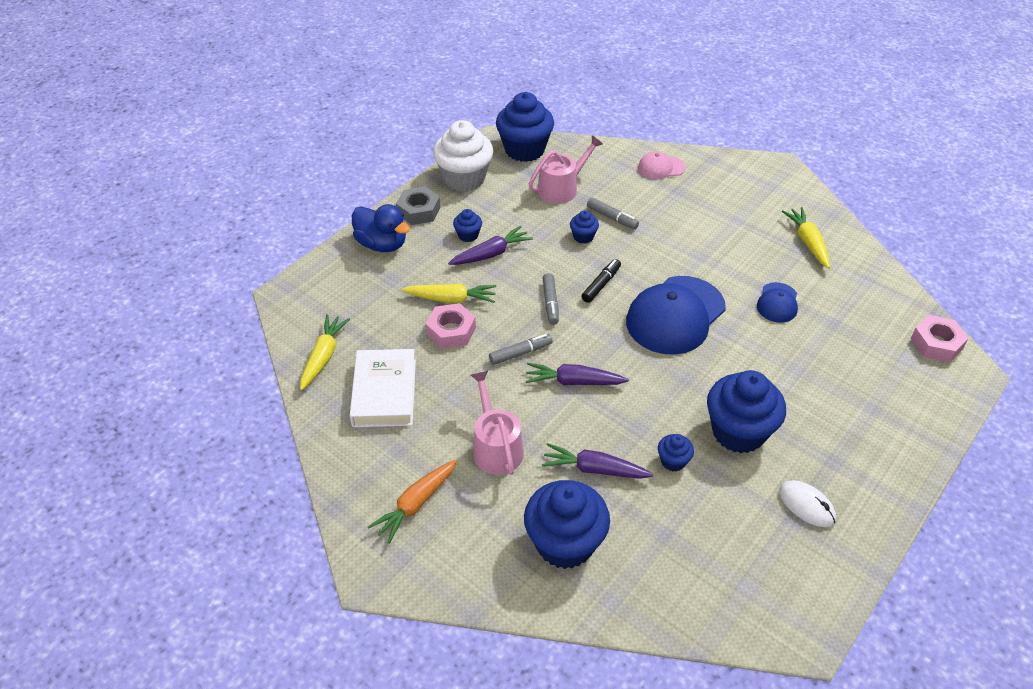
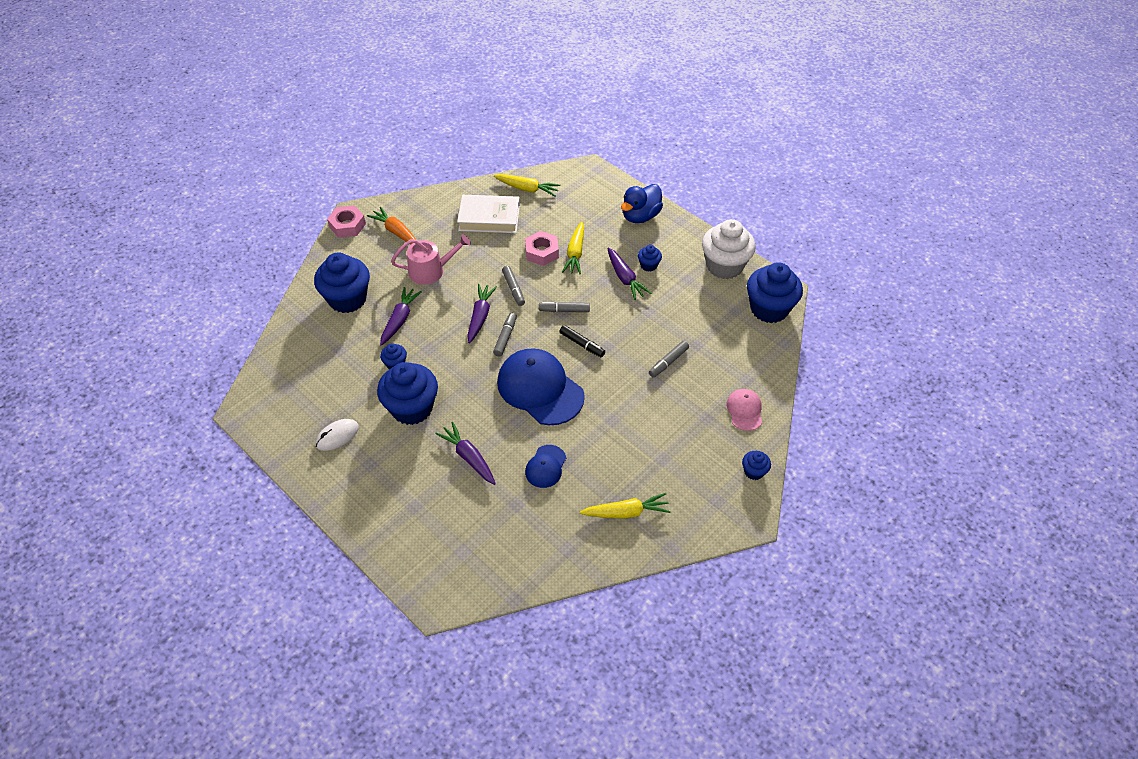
camera: 95 degrees right, 5 degrees up
(419, 211) = (680, 237): grey nut -> none
(561, 188) = (711, 330): pink watering can -> none
(583, 237) = (643, 339): blue cupcake -> blue cupcake (754, 471)
(604, 353) = (505, 337): none -> grey marker
(777, 303) = (545, 466): blue cap -> blue cap turned 90 degrees counterclockwise
(790, 368) = (469, 457): none -> purple carrot
(936, 343) = (477, 583): pink nut -> pink nut (347, 225)

